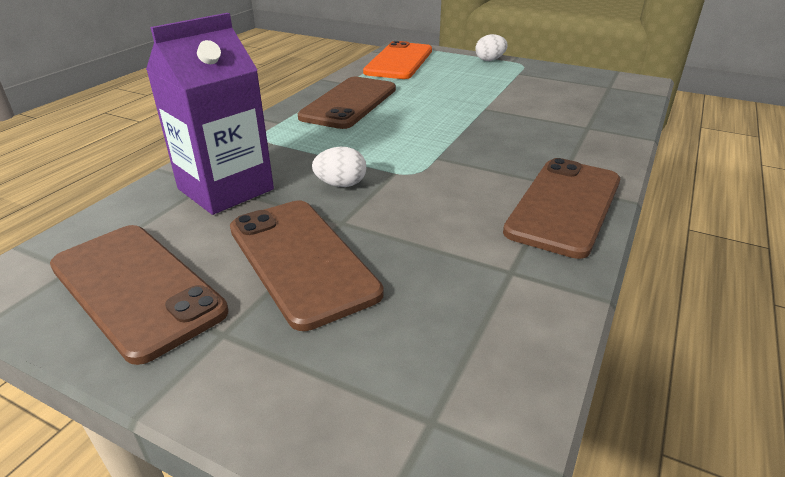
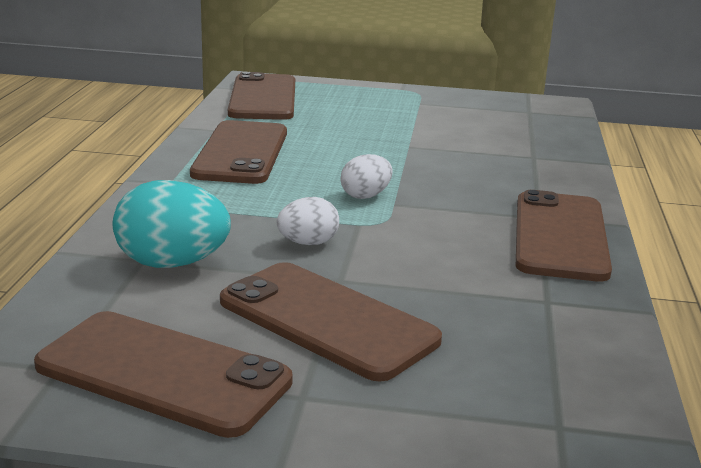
camera: 20 degrees left, 10 degrees down
(225, 189) = (172, 264): purple carton -> turquoise egg
(399, 61) = (263, 98): orange phone -> brown phone
(490, 60) = (375, 89): white egg -> white egg (365, 196)

